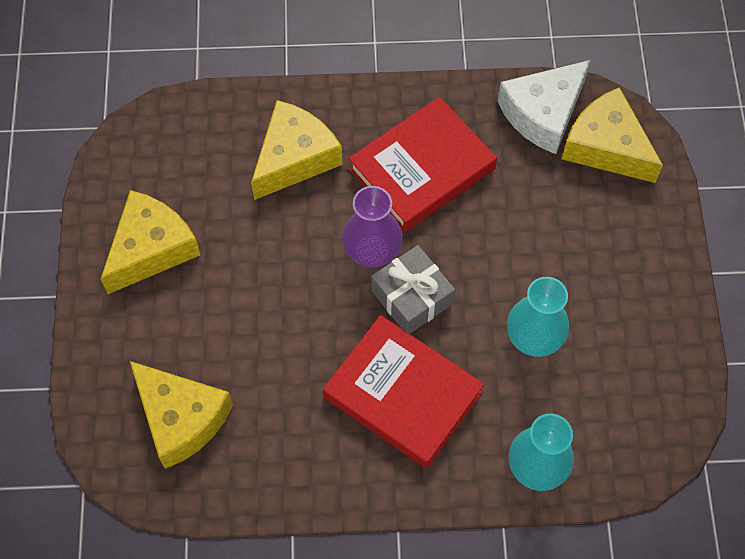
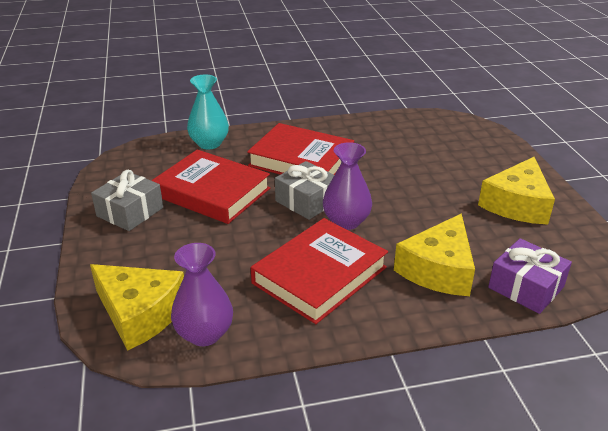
camera: 170 degrees right, 30 degrees down
(181, 418) = (438, 139): yellow cheese -> none
(217, 121) = (526, 287): none -> purple gift
(534, 336) = (212, 192): turquoise vase -> red book
(543, 113) = (204, 334): white cheese -> purple vase
(638, 311) = (130, 212): none -> grey gift

